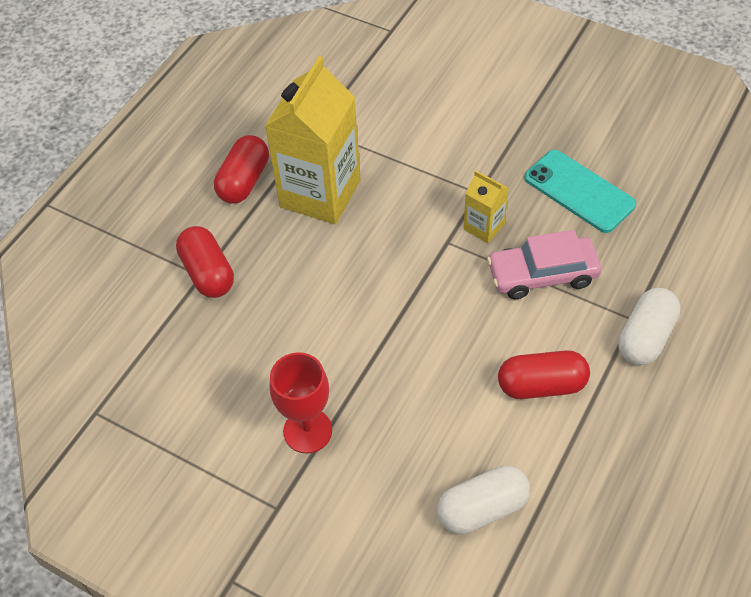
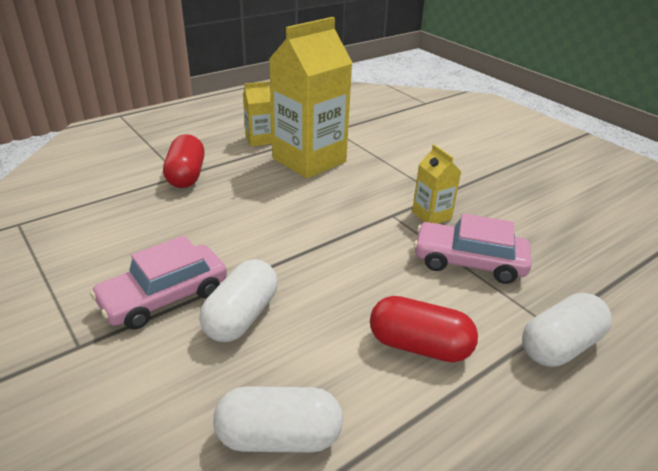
camera: 20 degrees right, 20 degrees down
(244, 181) = (259, 140): red capsule -> yellow carton
(307, 431) = (164, 297): red goblet -> pink car
(386, 421) = (241, 316): none -> white capsule
(579, 191) = (534, 219): turquoise phone -> none

